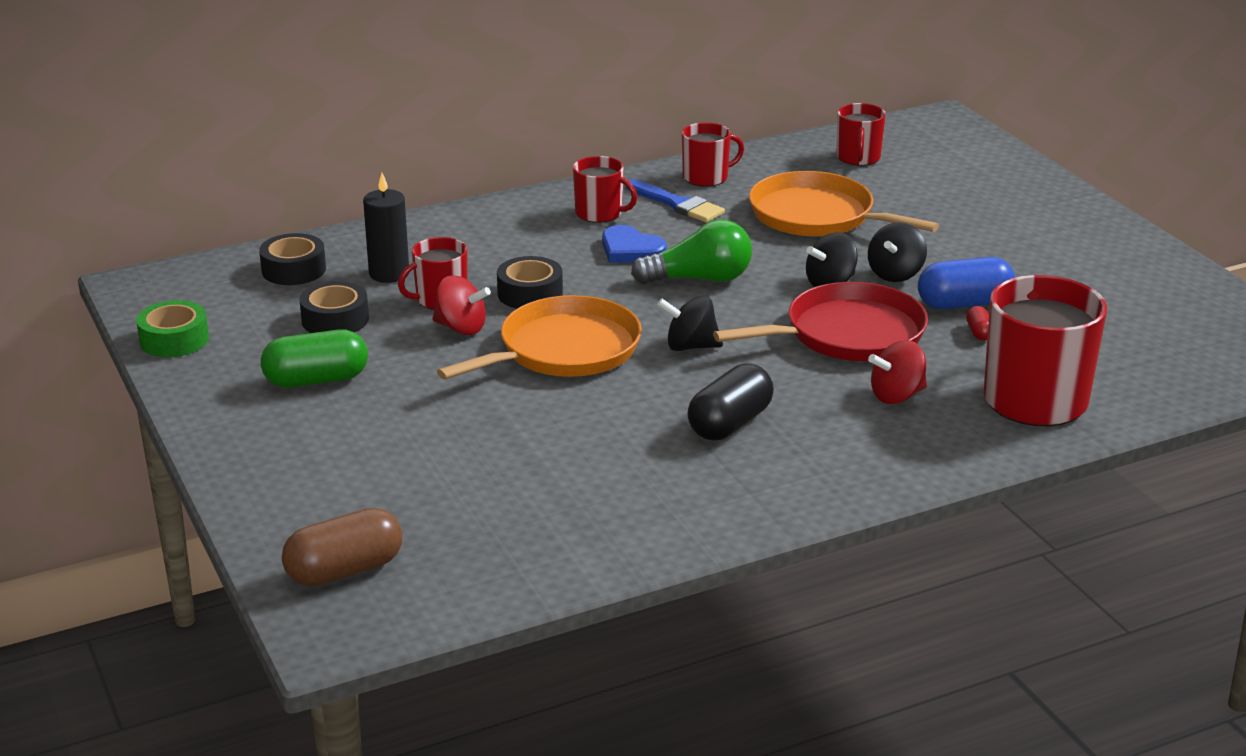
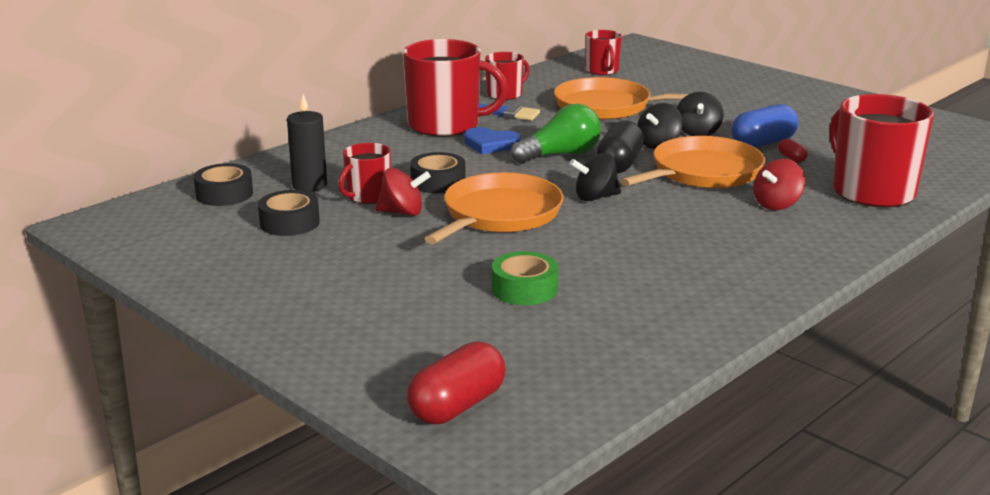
camera: 20 degrees left, 5 degrees down
(174, 340) = (154, 258): green tape -> green tape (524, 289)
(316, 380) = (309, 267): green capsule -> none
(344, 570) = (457, 406): brown capsule -> red capsule
(600, 213) = (445, 125): red mug -> red mug, size x1.86
(730, 424) = (675, 242): black capsule -> black capsule (619, 164)
(848, 334) = (702, 172): red pan -> orange pan

